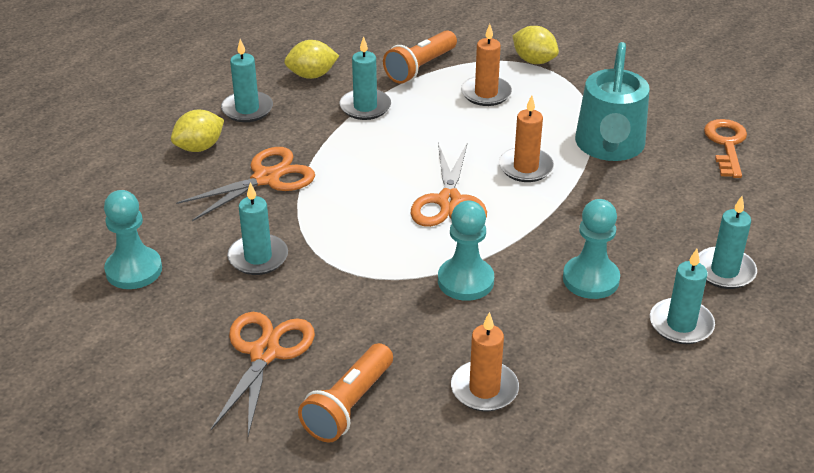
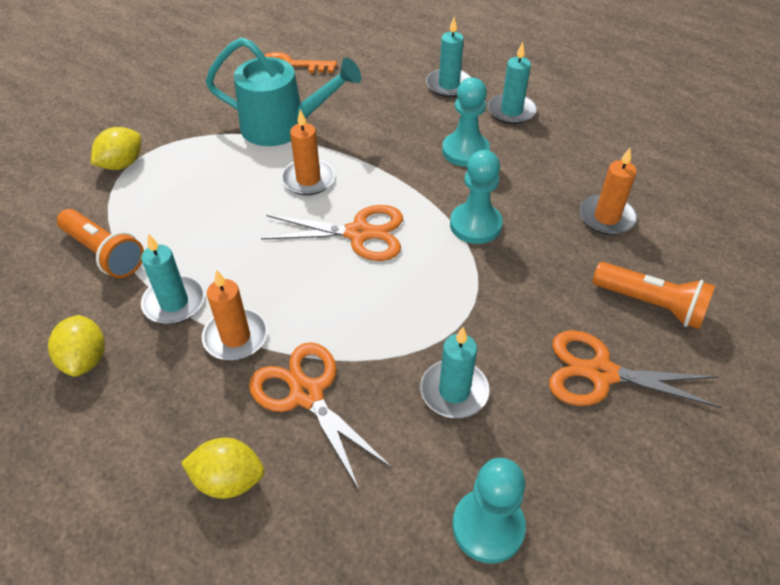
camera: 90 degrees left, 10 degrees up
(199, 147) = (228, 480): yellow lemon -> yellow lemon turned 45 degrees counterclockwise
(247, 109) = (148, 429): turquoise candle -> none
(486, 93) = (174, 201): orange candle -> orange candle (235, 337)

